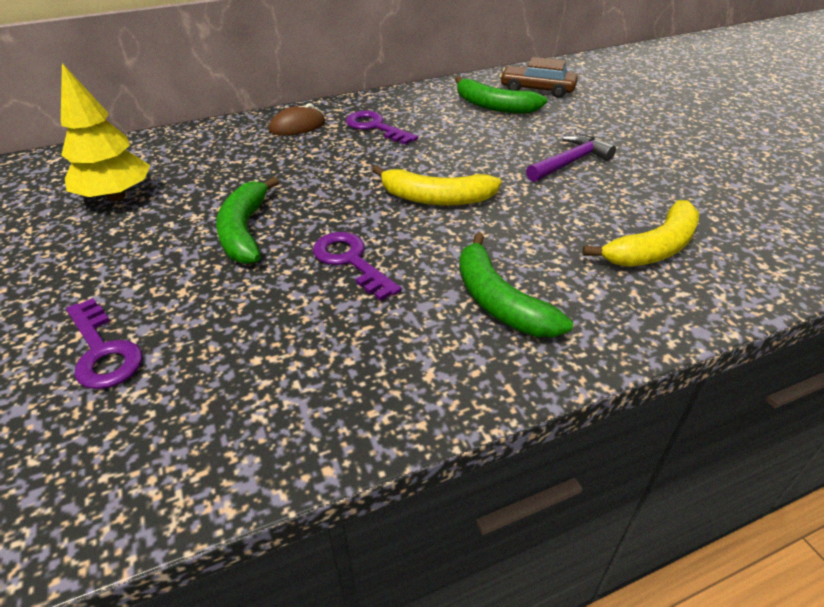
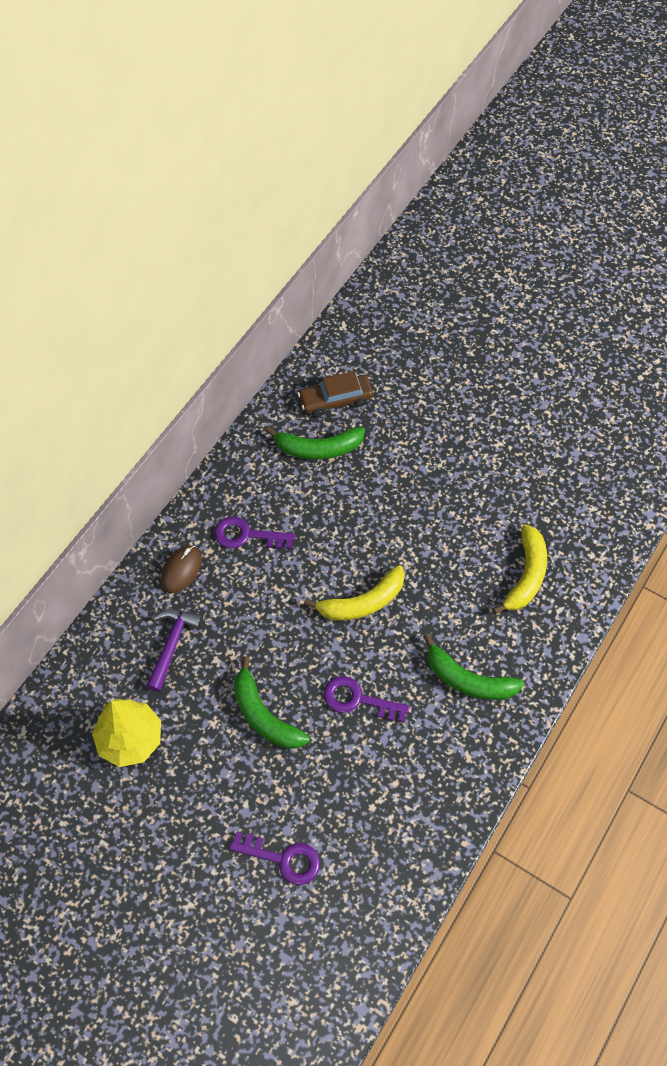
camera: 35 degrees left, 20 degrees up
(570, 162) = (424, 502): purple hammer -> purple hammer (172, 644)

